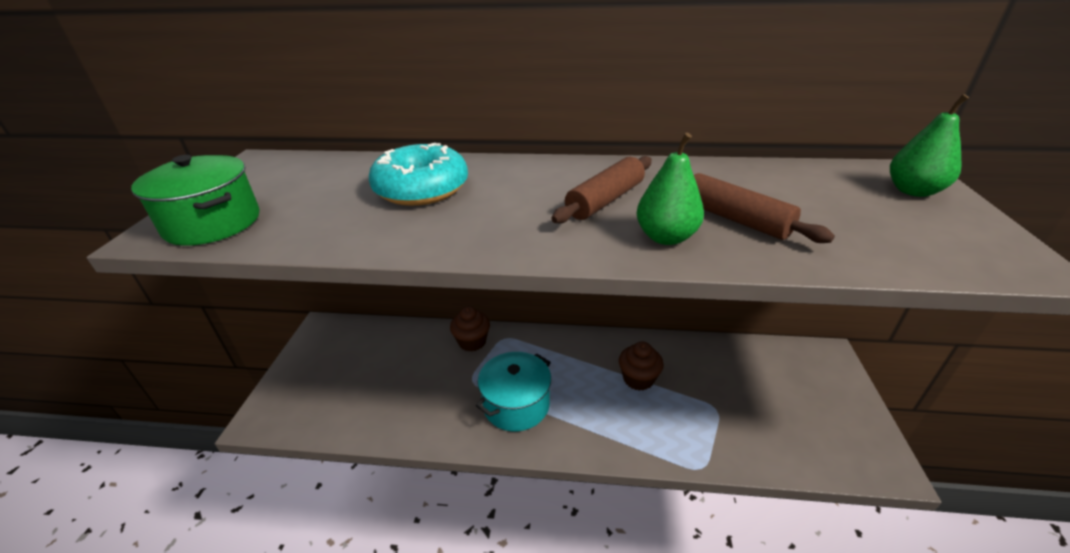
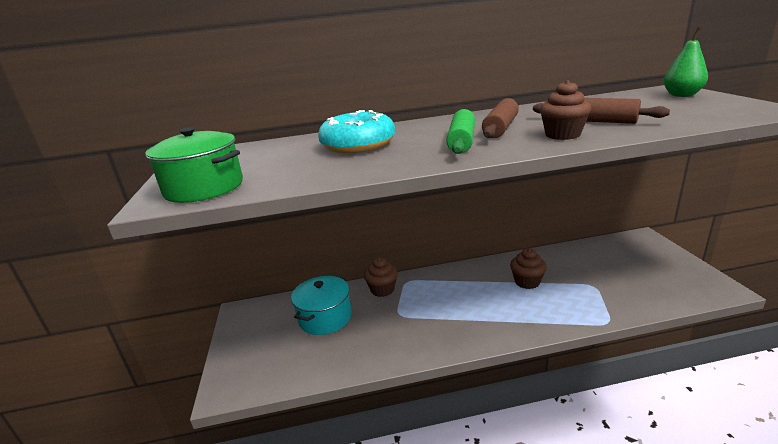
camera: 15 degrees left, 10 degrees down
(516, 404) = (446, 320): turquoise pot -> turquoise pot (325, 318)
(536, 215) = (462, 141): none -> green rolling pin
(666, 237) = (562, 135): green pear -> brown cupcake

